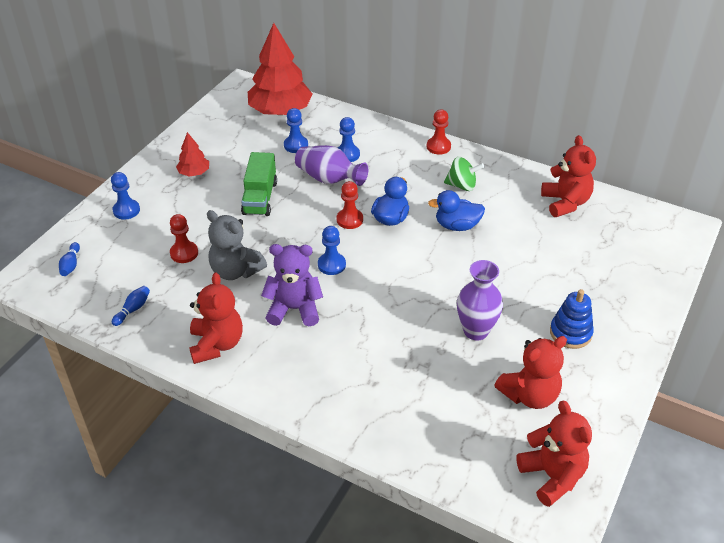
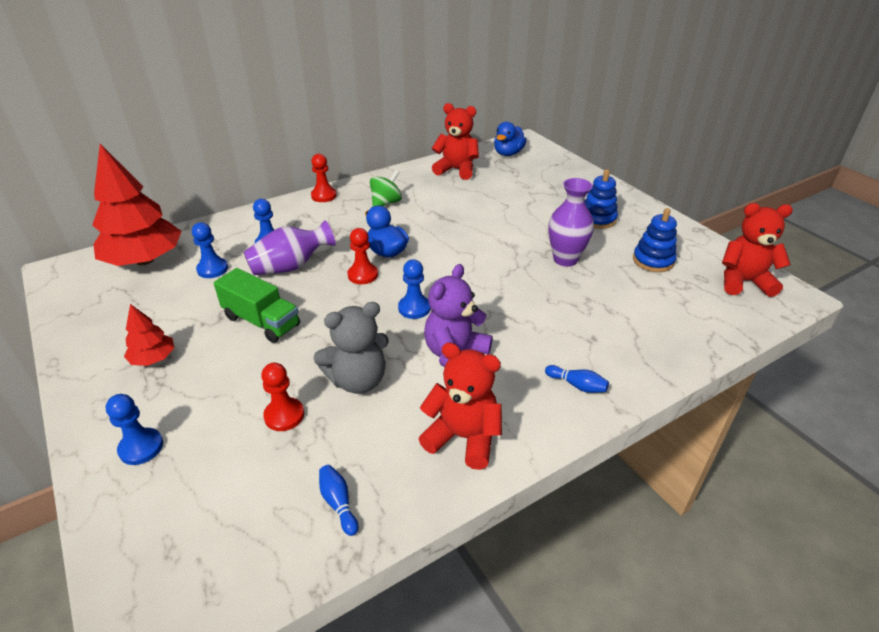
camera: 60 degrees left, 5 degrees down
(71, 265) = (179, 553): blue bowling pin -> blue bowling pin (577, 385)
(457, 226) = (432, 223): blue duck -> blue duck (508, 153)
(529, 395) = (653, 260): red teddy bear -> blue stacking toy

